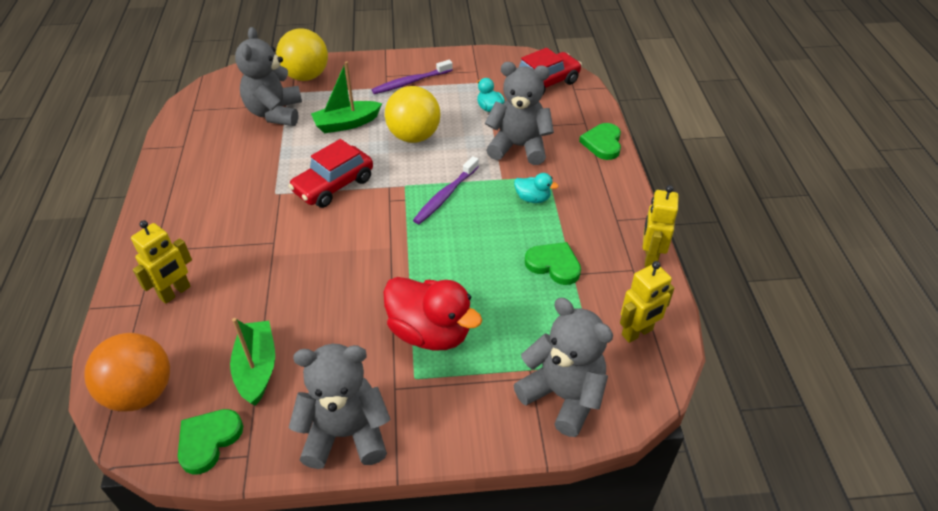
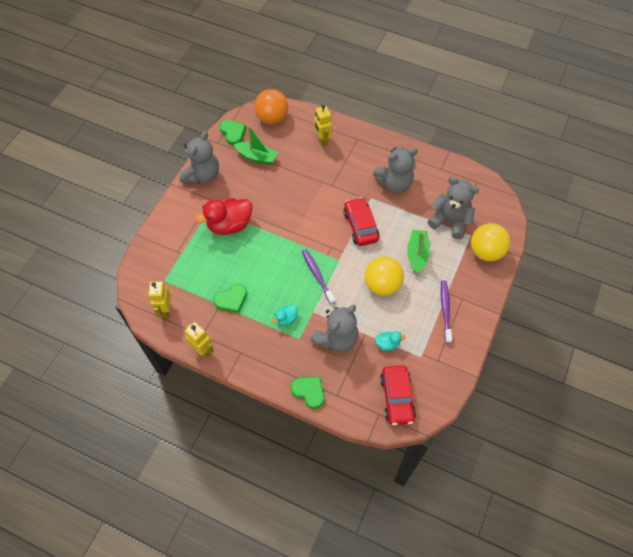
camera: 120 degrees right, 15 degrees up
(563, 396) = (159, 258): grey teddy bear -> grey teddy bear (394, 183)

